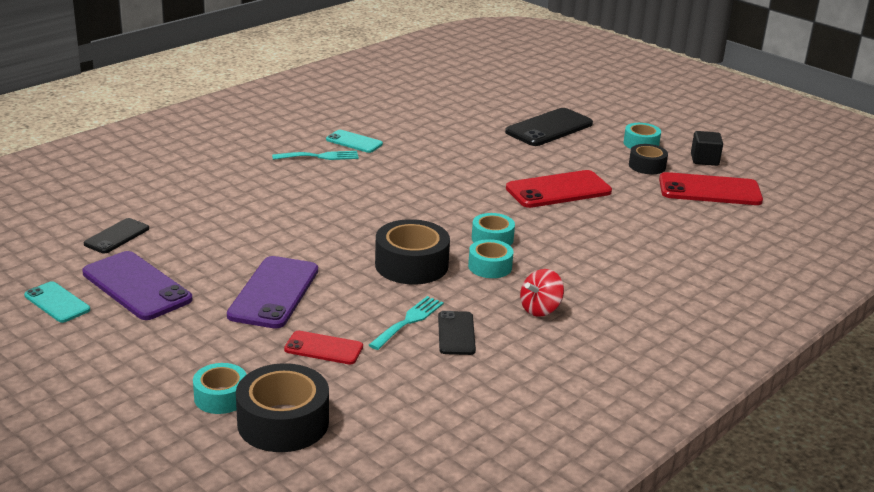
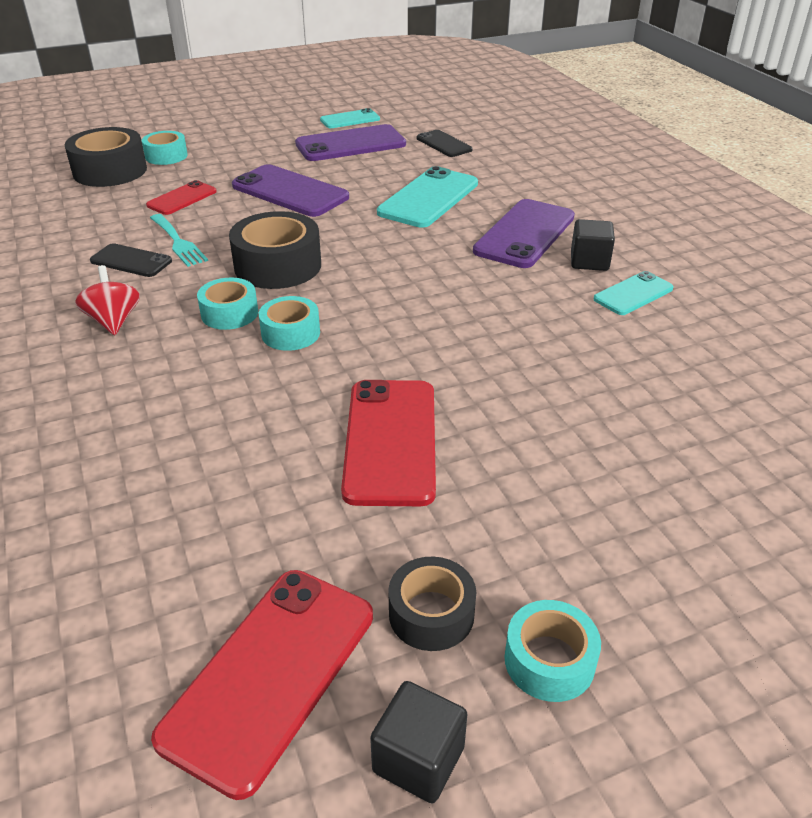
camera: 115 degrees right, 10 degrees up
(250, 225) = (428, 198): none -> turquoise phone
(292, 180) = (524, 234): none -> purple phone
(320, 156) = (589, 261): turquoise fork -> black cube
(549, 128) = (664, 526): black phone -> none

